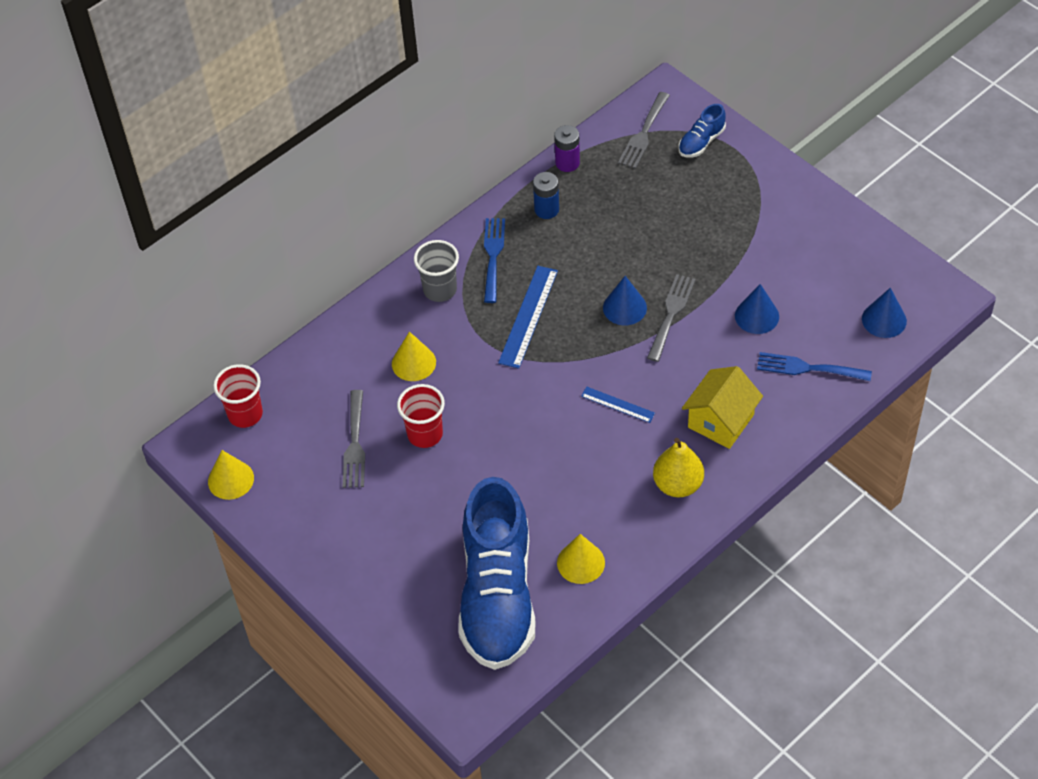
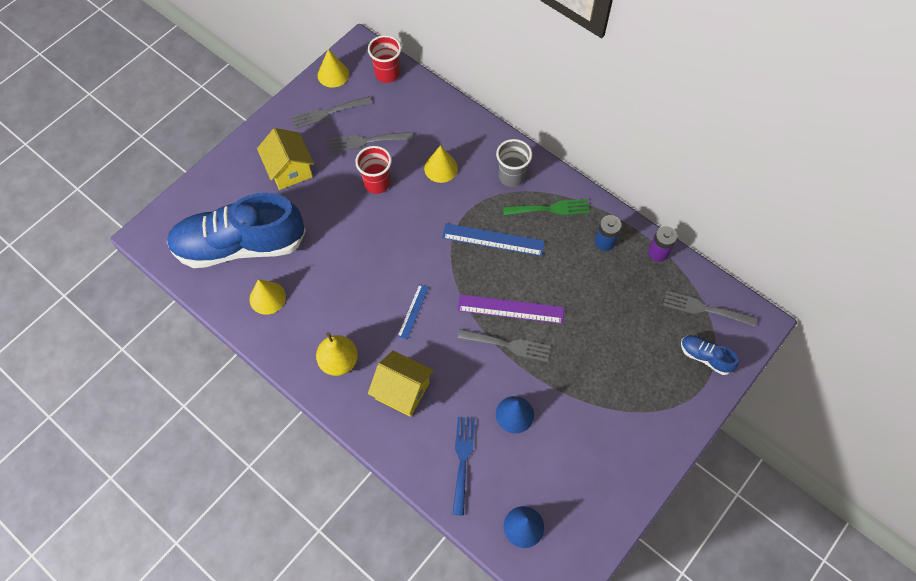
camera: 80 degrees right, 10 degrees up
(297, 488) = (327, 113): none -> grey fork
(385, 535) = (289, 170): none -> yellow house
(493, 256) = (550, 208): blue fork -> green fork
(624, 307) = (510, 309): blue cone -> purple ruler

